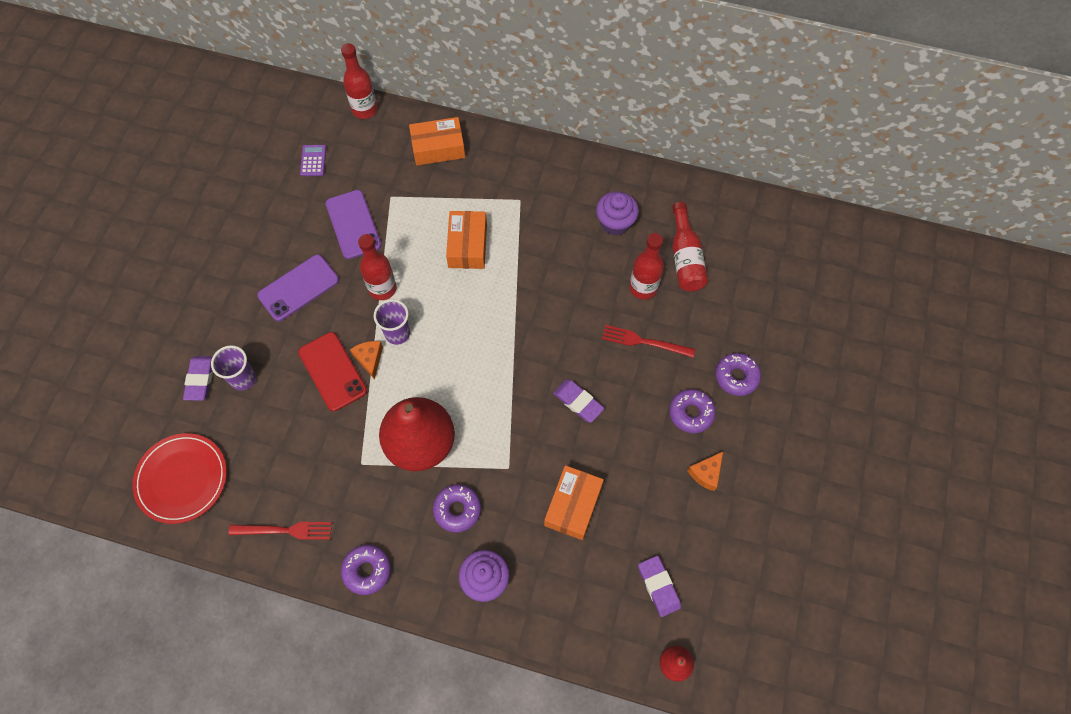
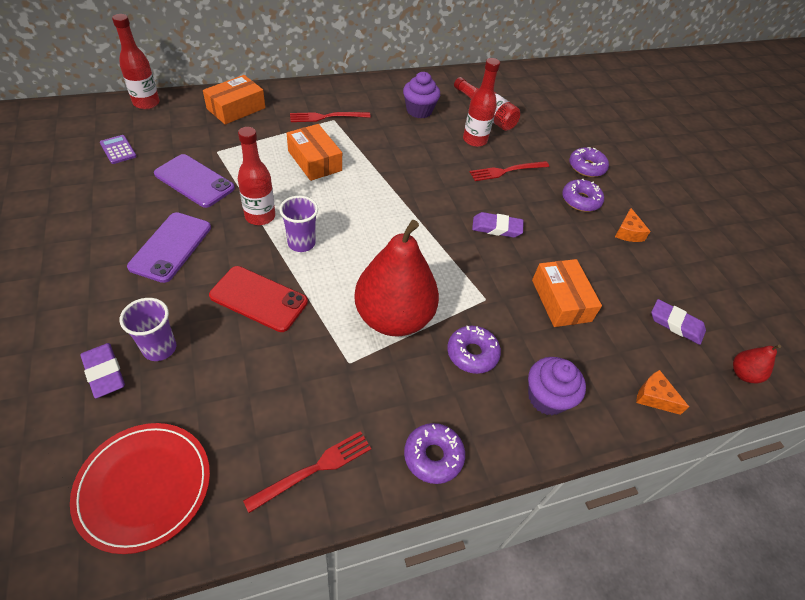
camera: 40 degrees left, 15 degrees down
(369, 359) = (289, 273): orange cheese -> orange cheese (654, 397)
(515, 193) = (327, 117): none -> red fork

